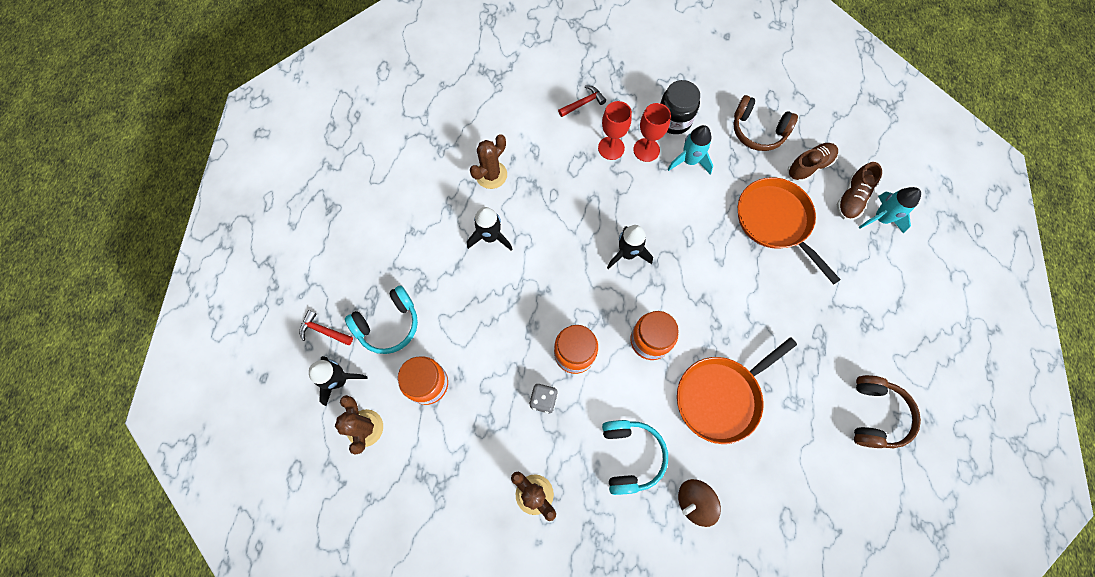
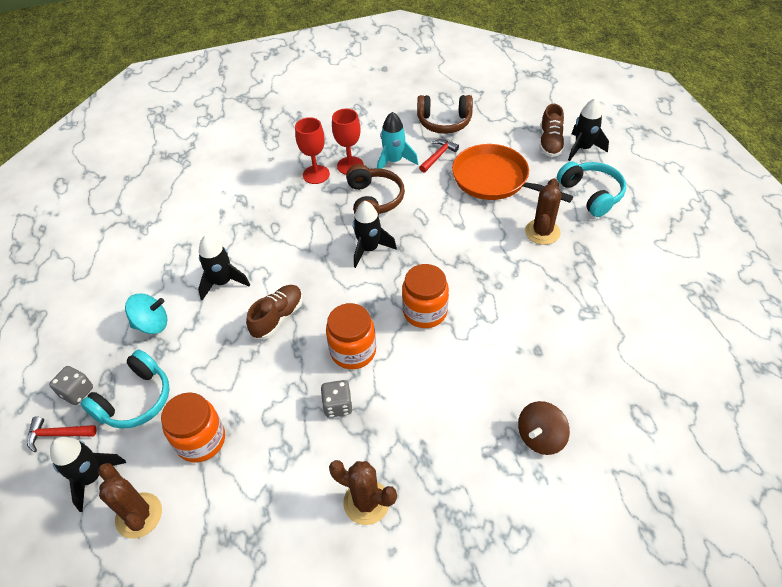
camera: 20 degrees left, 20 degrees down
(347, 298) = (77, 392): none -> grey dice
(421, 256) = (152, 324): none -> turquoise spinning top
(491, 175) = (204, 232): brown cactus -> brown cactus (542, 232)
(583, 103) = (275, 150): red hammer -> red hammer (438, 156)
(630, 456) = (454, 421): turquoise headphones -> turquoise headphones (591, 194)
(674, 120) = (365, 137): black jar -> none
(720, 397) = (518, 334): orange pan -> none
(809, 166) = (502, 132): brown shoe -> brown shoe (278, 317)
(875, 415) = (667, 293): brown headphones -> brown headphones (374, 200)
(880, 218) = (582, 148): turquoise rocket -> black rocket

